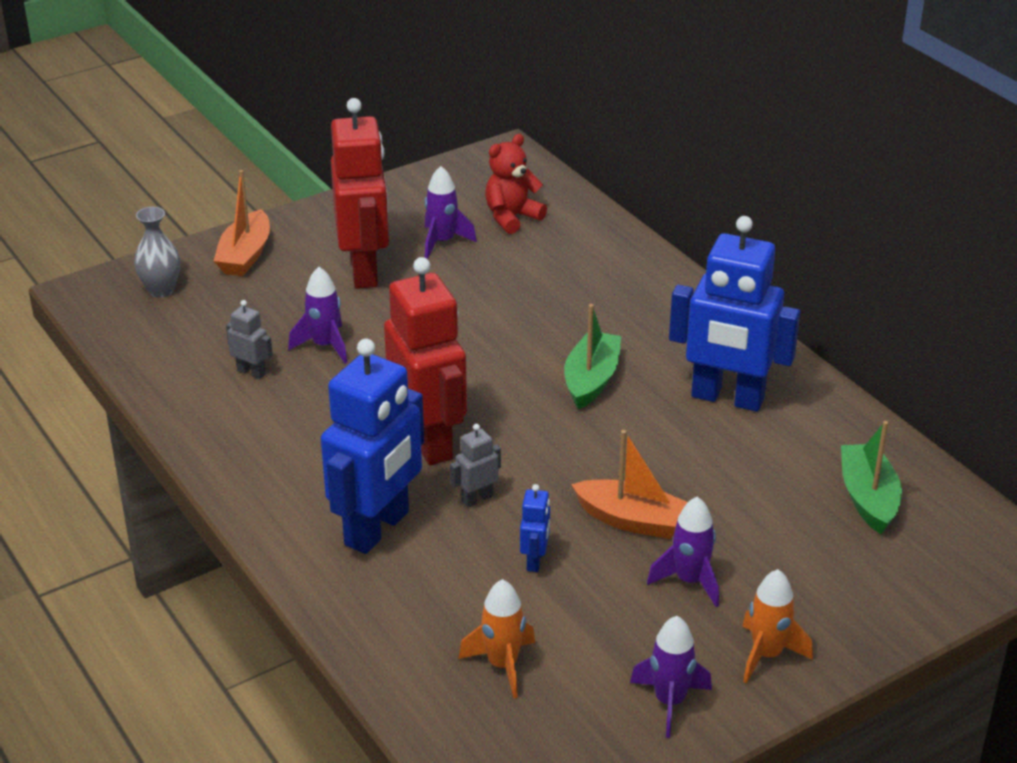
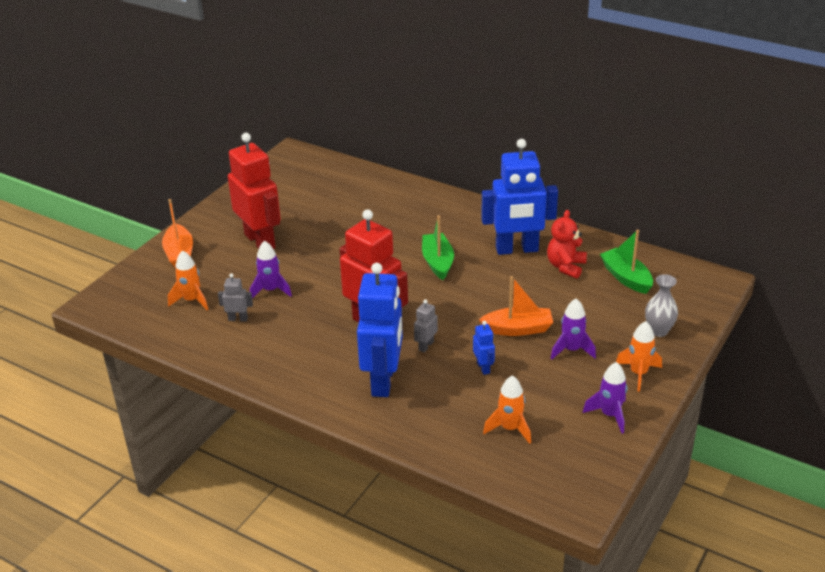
camera: 25 degrees left, 0 degrees up
(161, 290) = (142, 289): grey vase -> grey vase (658, 331)
(211, 326) = (191, 300): none -> orange rocket
(442, 242) = (294, 212): purple rocket -> none
(512, 217) = (323, 187): red teddy bear -> red teddy bear (566, 267)

